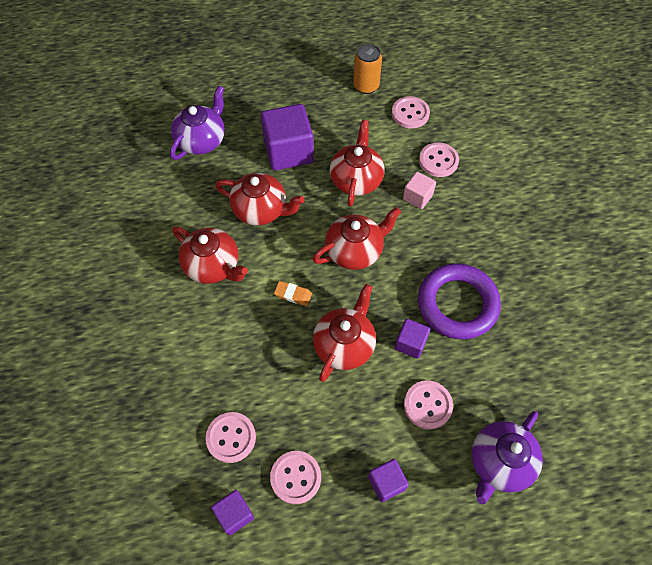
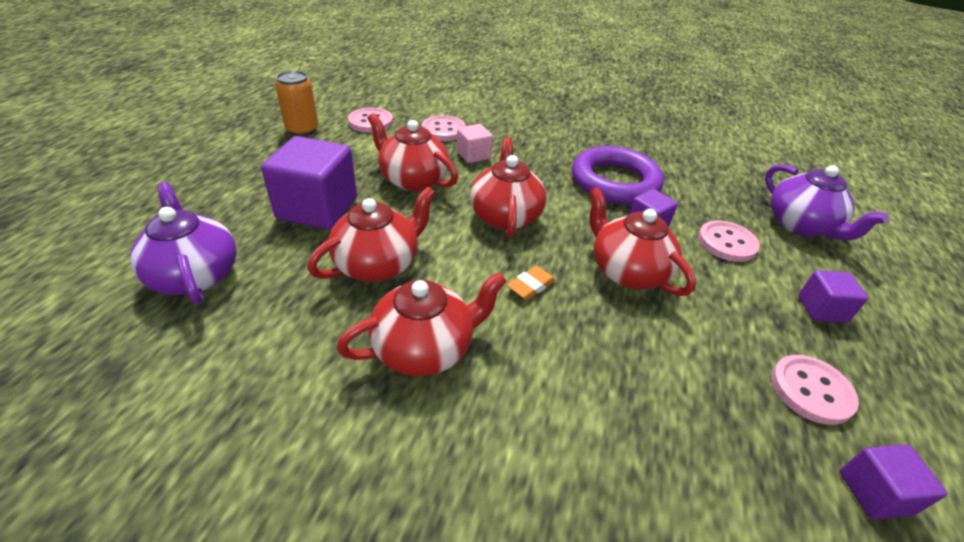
camera: 65 degrees left, 20 degrees down
(231, 437) = (737, 444): pink button -> none

